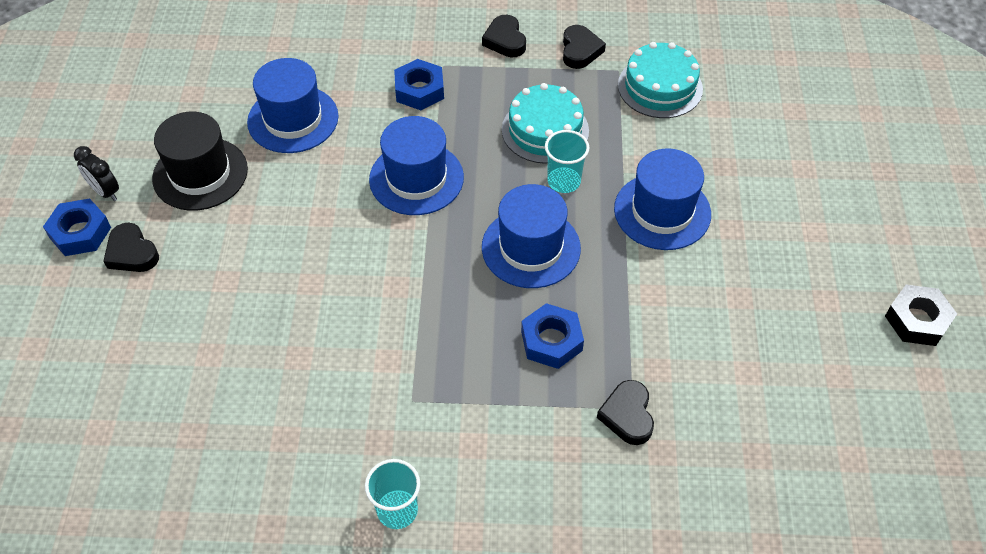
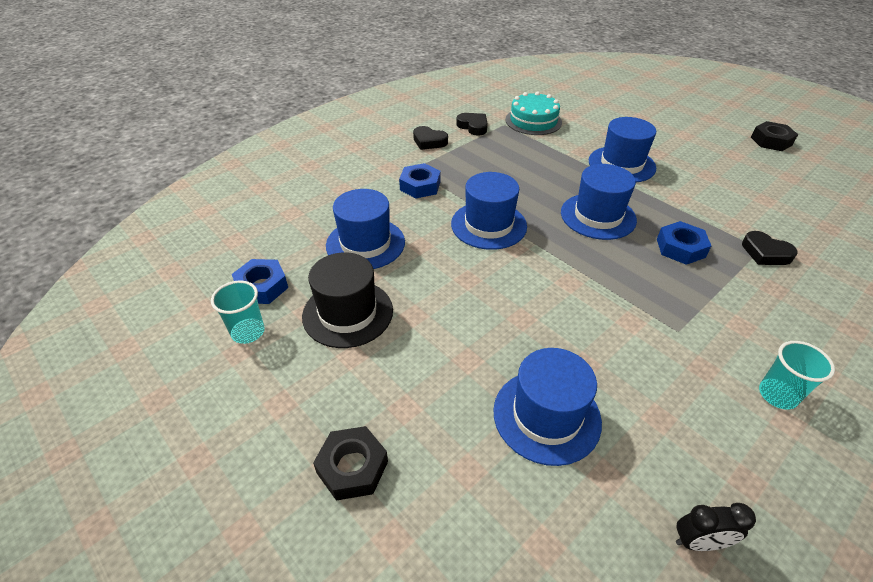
camera: 45 degrees left, 10 degrees down
(65, 287) = (352, 467): none -> black nut
(80, 232) = (306, 419): blue nut -> blue nut (262, 287)
(105, 192) = (287, 376): black clock -> black clock (699, 542)
(132, 253) = (371, 398): black heart -> none
(216, 365) = (546, 416): none -> blue hat
(545, 130) = (514, 165): turquoise cake -> none
(564, 181) = (561, 180): turquoise cup -> turquoise cup (248, 332)

